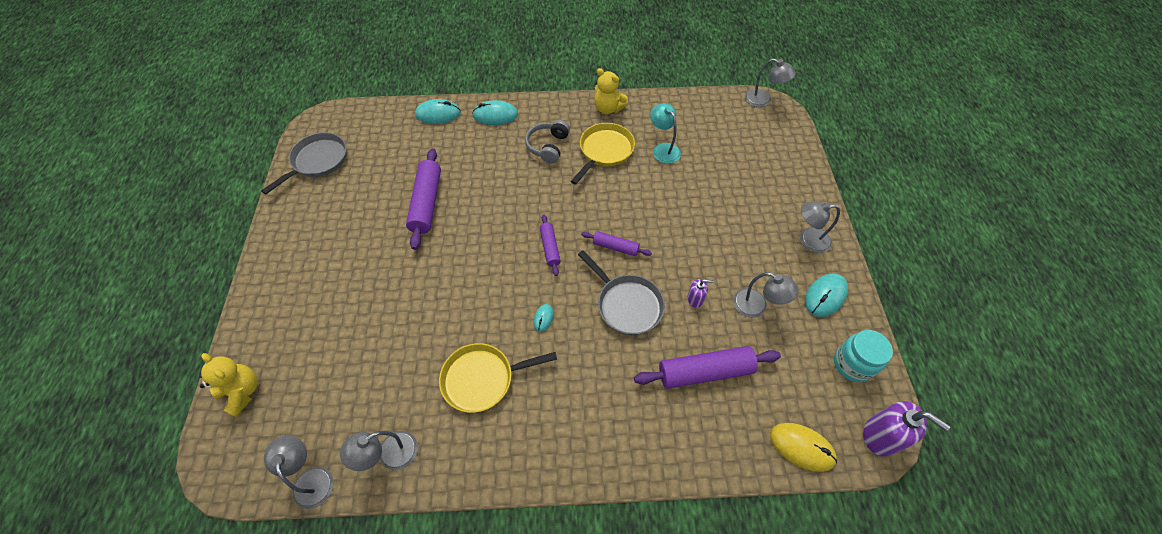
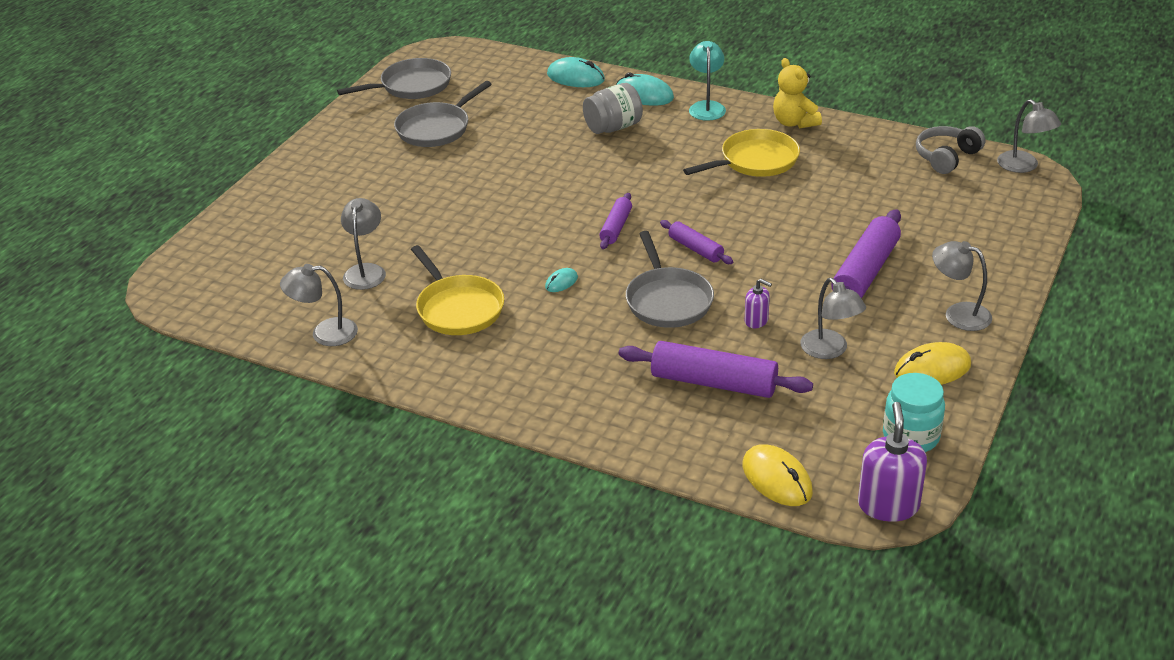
camera: 30 degrees right, 20 degrees down
(242, 392) = (220, 244): yellow teddy bear -> none
(312, 478) = (241, 324): grey lamp -> grey lamp (366, 271)
(361, 198) = (436, 128): none -> grey pan
(426, 203) = (504, 152): purple rolling pin -> purple rolling pin (865, 272)
(482, 379) = (458, 308): yellow pan -> yellow pan turned 135 degrees counterclockwise
(492, 152) = (613, 127): none -> grey jar
(548, 146) = (686, 139): grey headphones -> grey headphones (946, 157)
(663, 149) = (835, 178): turquoise lamp -> turquoise lamp (706, 107)
(825, 296) = (932, 369): turquoise mouse -> yellow mouse
(881, 436) = (888, 505): purple soap dispenser -> purple soap dispenser turned 150 degrees counterclockwise

